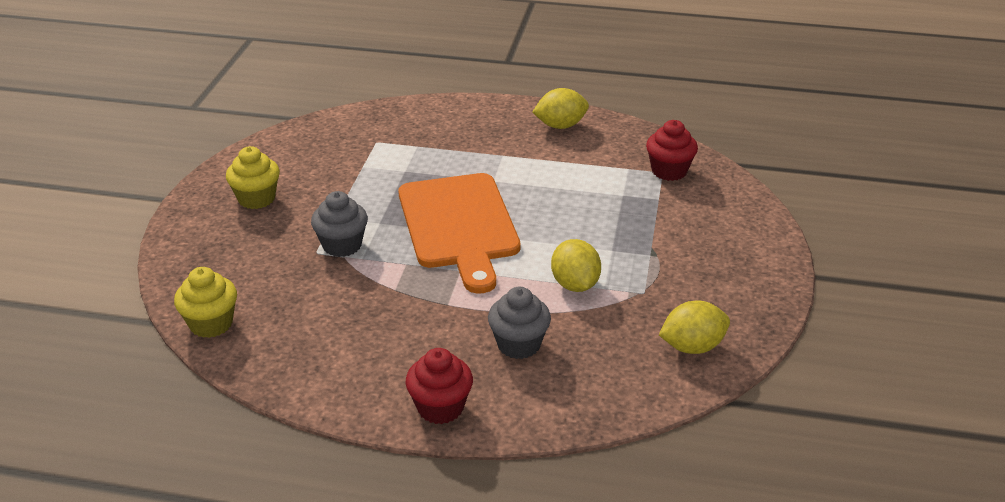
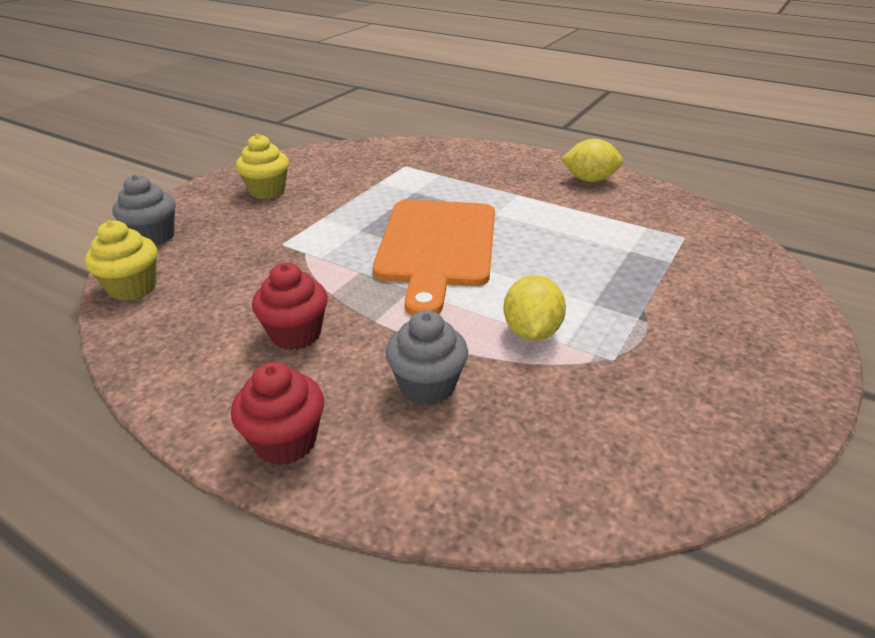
camera: 20 degrees right, 0 degrees up
(342, 245) = (310, 242): grey cupcake -> grey cupcake (153, 237)
(669, 171) = (693, 237): red cupcake -> red cupcake (296, 334)
(692, 347) = (655, 447): yellow lemon -> none

